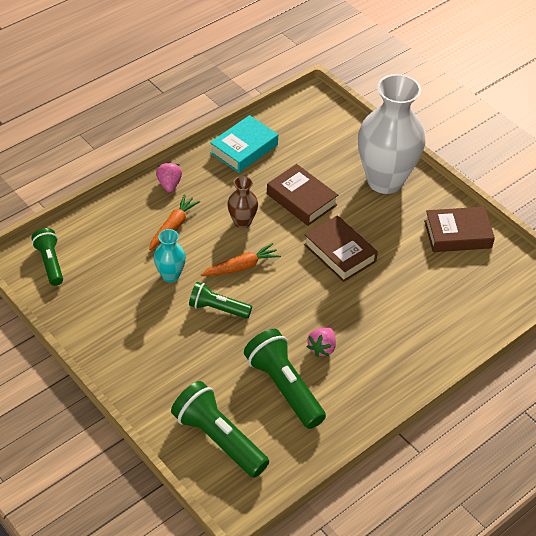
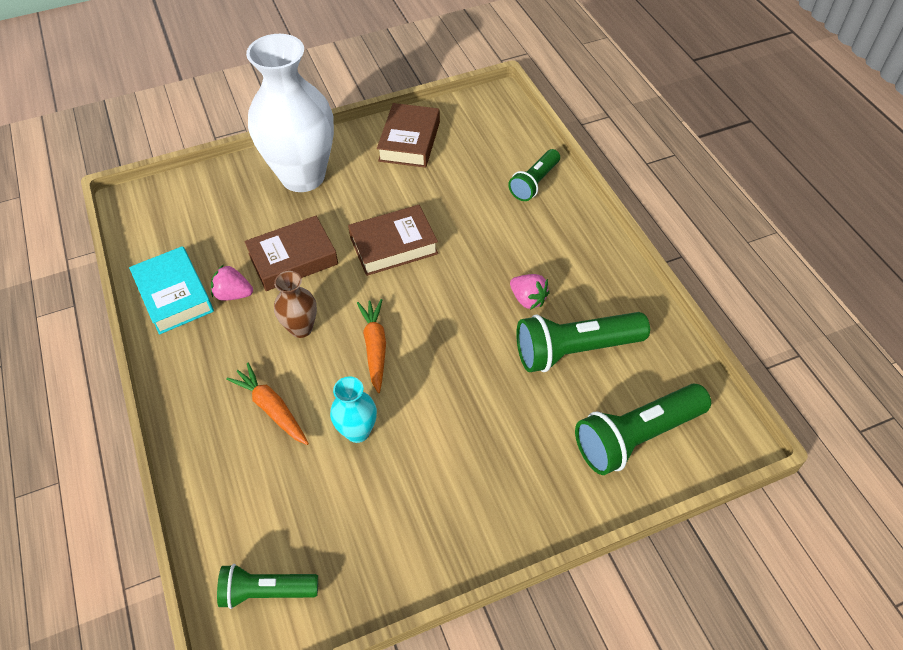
camera: 70 degrees left, 5 degrees up
(169, 184) = (191, 395): pink strawberry -> pink strawberry (233, 294)
(218, 308) = (434, 389): green flashlight -> green flashlight (534, 183)

